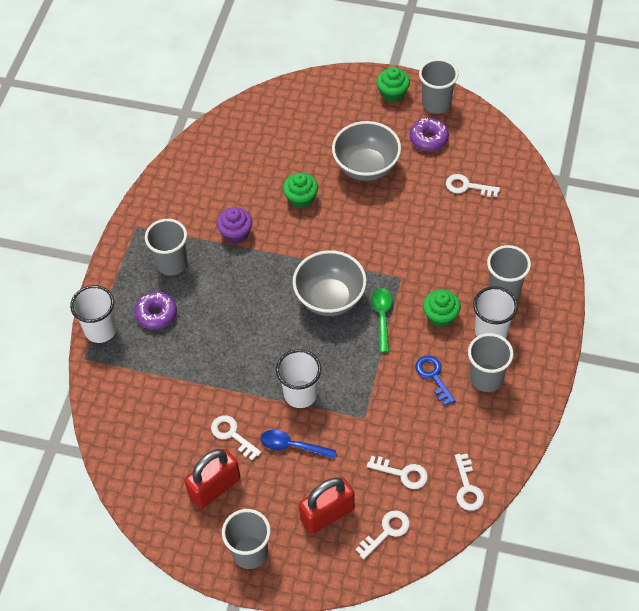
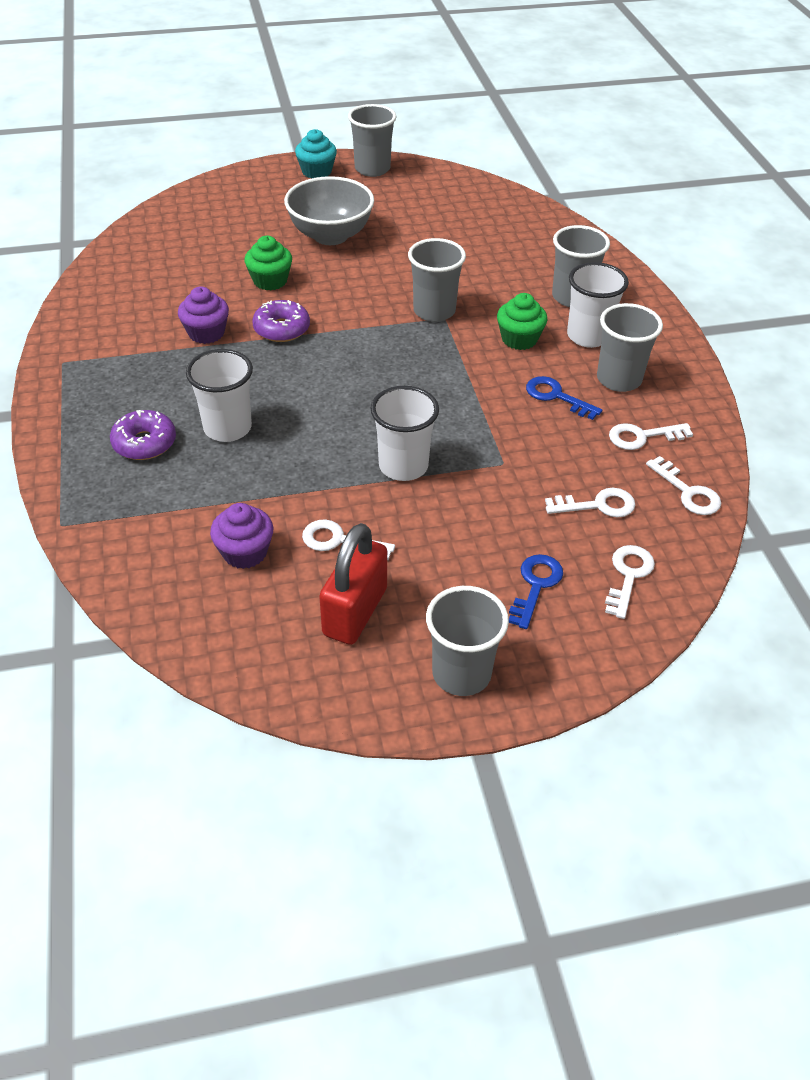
camera: 30 degrees left, 10 degrees down
(100, 330) = (69, 485): white cup -> white cup (227, 428)
(172, 263) = (135, 385): grey cup -> grey cup (434, 311)
(175, 420) = (245, 552): none -> purple cupcake
(292, 446) = (432, 525): blue spoon -> none
(327, 514) = (535, 585): red padlock -> blue key
(330, 298) = (372, 361): grey bowl -> none
(382, 317) = (450, 359): green spoon -> none
(392, 93) = (316, 171): green cupcake -> turquoise cupcake
(428, 138) = (385, 197): purple donut -> purple donut (281, 329)
(467, 186) = (459, 224): white key -> white key (642, 437)

